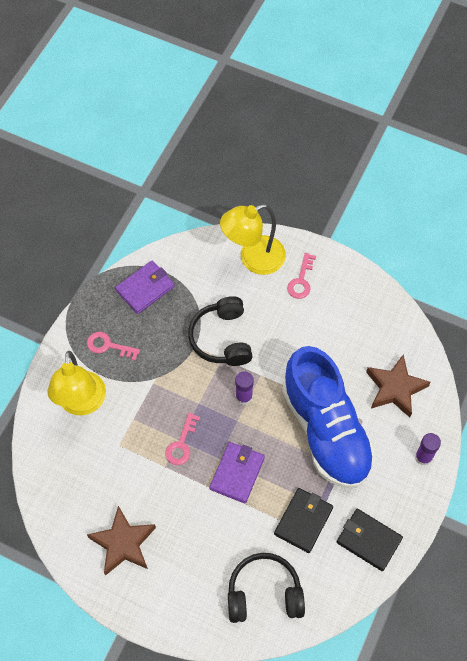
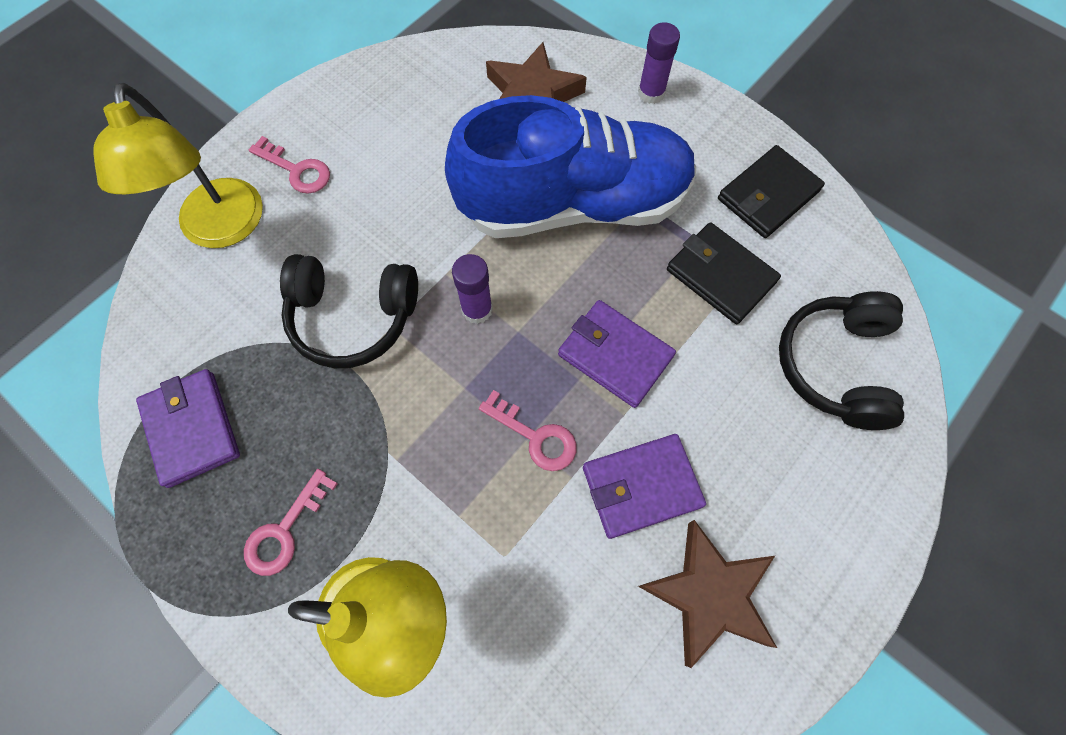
camera: 75 degrees left, 5 degrees up
(168, 501) = (641, 486): none -> purple wallet

